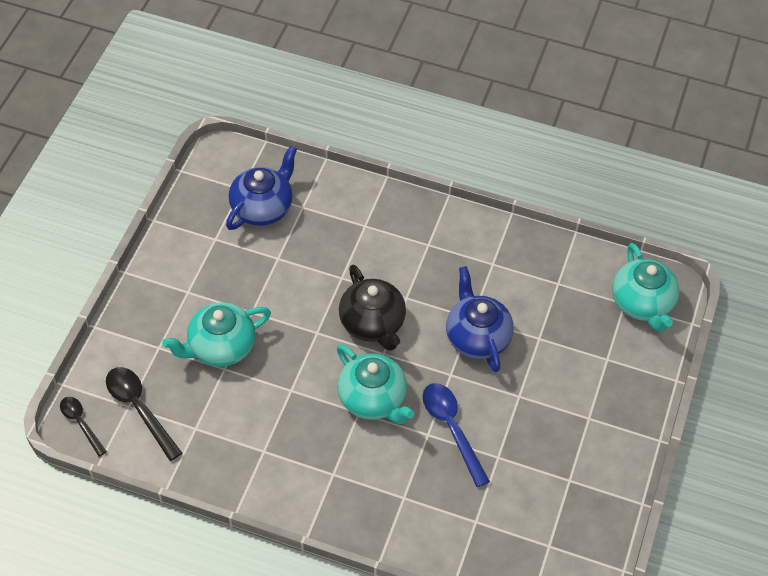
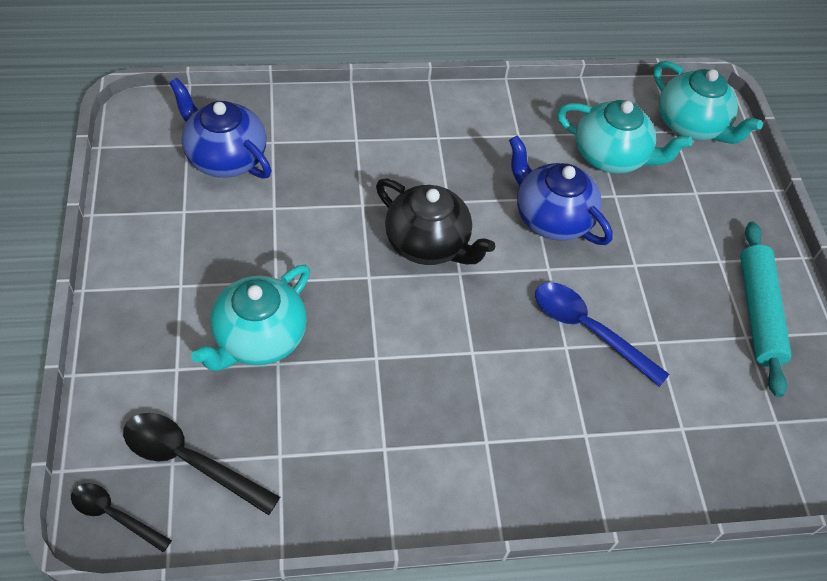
camera: 30 degrees left, 0 degrees up
(263, 207) = (225, 157): blue teapot -> blue teapot turned 60 degrees counterclockwise
(373, 399) = (480, 330): turquoise teapot -> turquoise teapot (611, 156)
(591, 466) = (758, 312): none -> turquoise rolling pin

